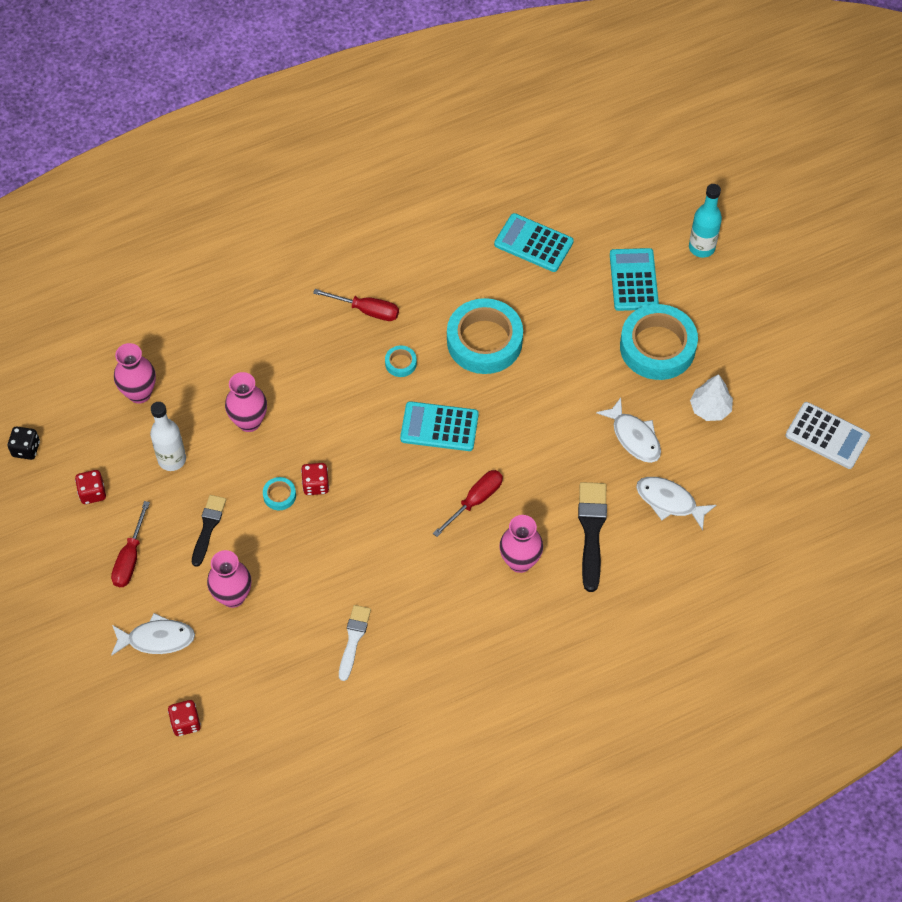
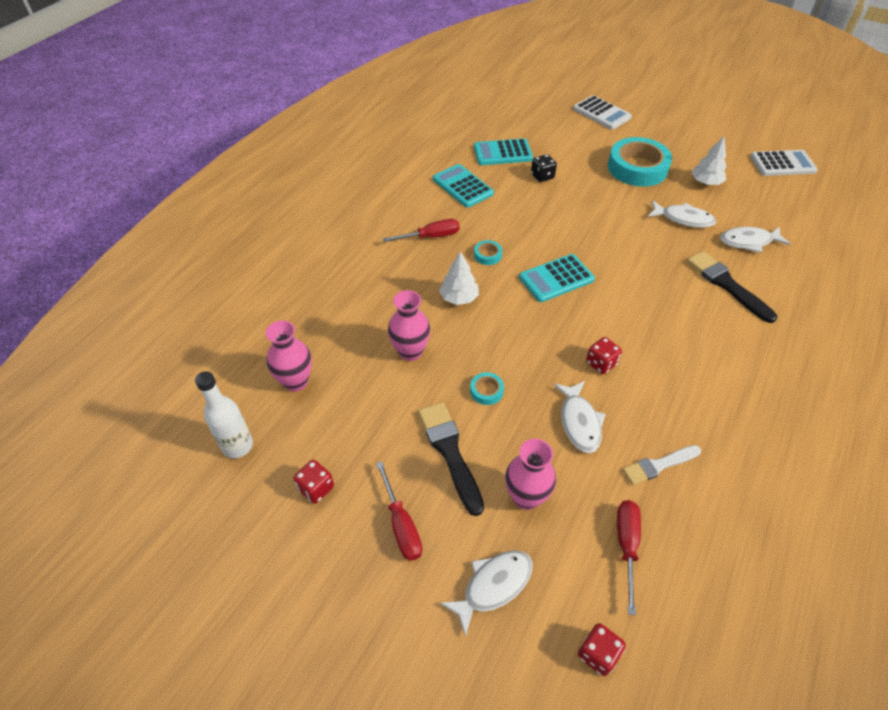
camera: 35 degrees left, 10 degrees down
(26, 449) = (217, 488): black dice -> black dice (542, 176)
(172, 459) = (369, 416): white bottle -> white bottle (237, 446)
(208, 527) = (450, 452): black brush -> black brush, size x1.52
(316, 485) = (507, 366): red dice -> red dice (601, 363)
(327, 568) = (579, 422): none -> white fish
(334, 394) = (459, 298): none -> white tree
(353, 639) = (658, 465): white brush -> white brush turned 90 degrees counterclockwise
(475, 501) = (632, 310): red screwdriver -> red screwdriver (626, 546)
(484, 341) = (530, 215): turquoise tape -> none
(520, 562) = (707, 331): pink vase -> none
(633, 280) = (583, 144): turquoise calculator -> turquoise calculator (462, 186)
(701, 247) = (601, 113): turquoise bottle -> white calculator

